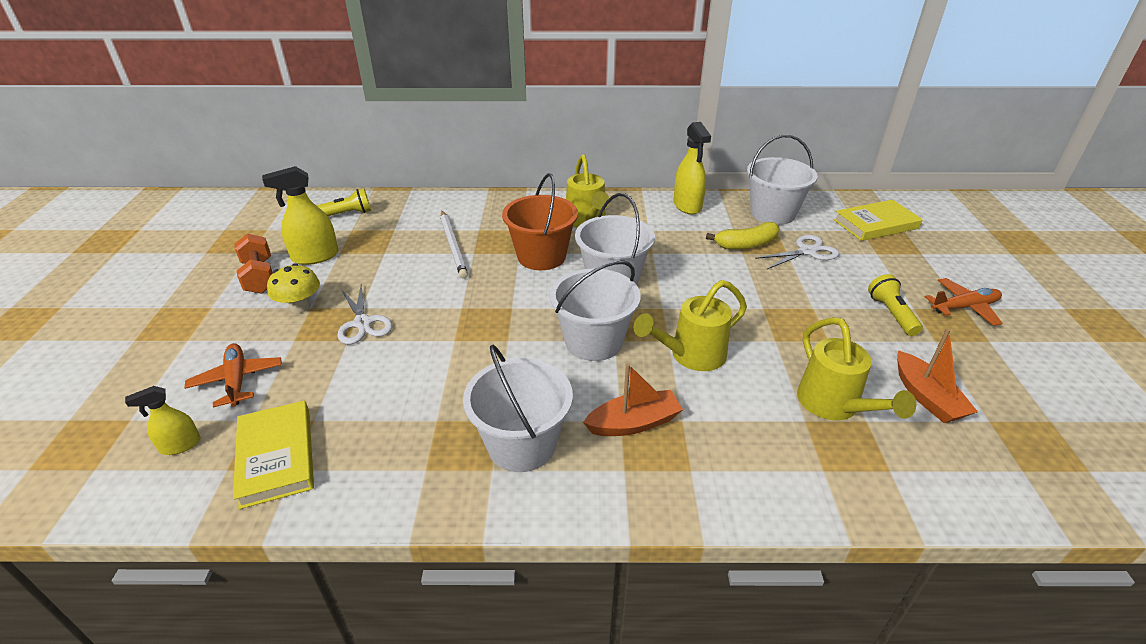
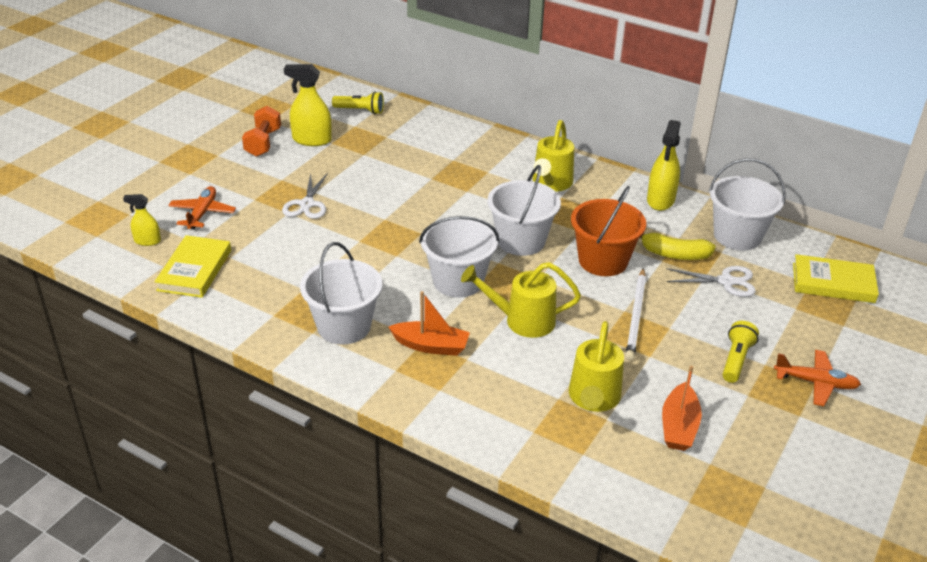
camera: 30 degrees right, 0 degrees up
(300, 307) = (274, 176): yellow mushroom -> none
(453, 246) = (420, 166): white pencil -> white pencil (636, 316)
(541, 256) = (482, 200): orange bucket -> orange bucket (603, 261)

